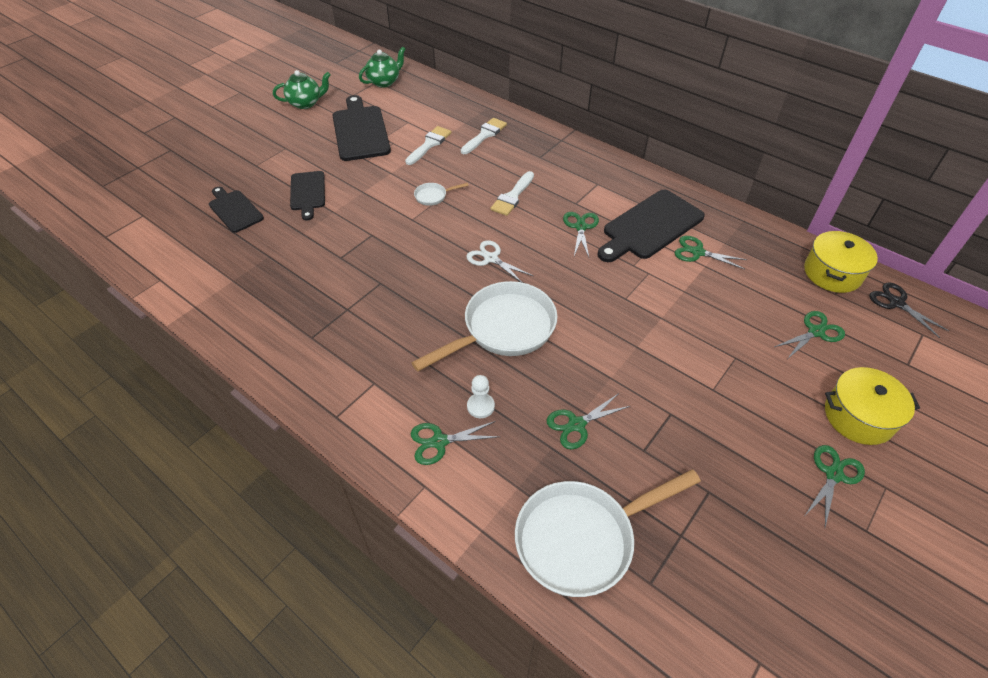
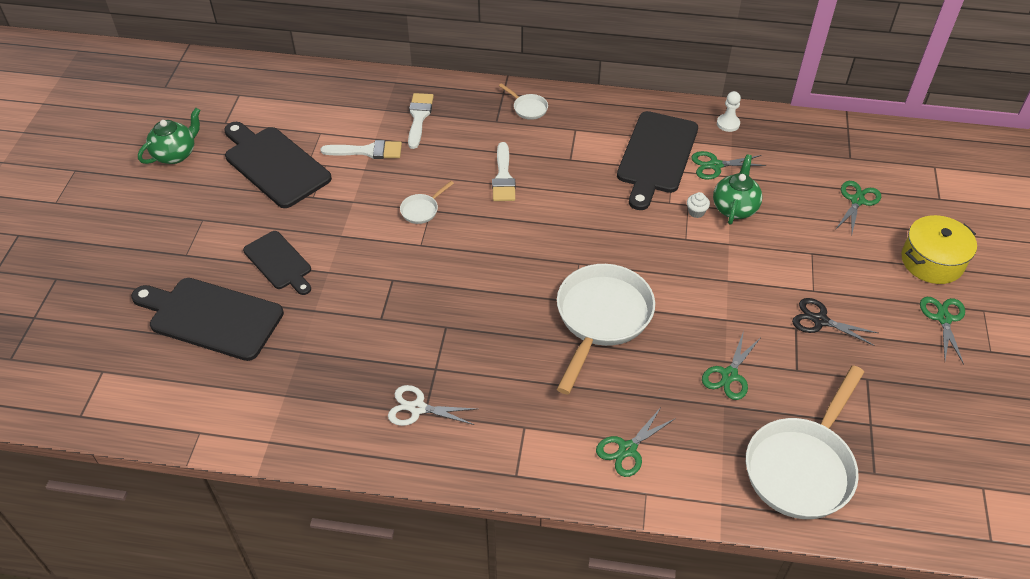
camera: 30 degrees left, 0 degrees up
(234, 210) = (211, 317): black cutting board -> black cutting board, size x1.64
(384, 82) = (249, 92): green teapot -> green teapot (734, 208)
(429, 144) = (367, 151): white brush -> white brush turned 90 degrees clockwise
(480, 406) = (637, 400): white pawn -> white pawn (728, 124)
(491, 258) = (534, 253): white scissors -> white scissors (417, 408)
(572, 156) = (528, 108): none -> white pan
(580, 227) = (593, 183): green scissors -> none
(651, 281) = (696, 212): none -> white cupcake
(832, 273) = (836, 139): yellow pot -> none
(896, 303) = (900, 146): black scissors -> black scissors (820, 320)

